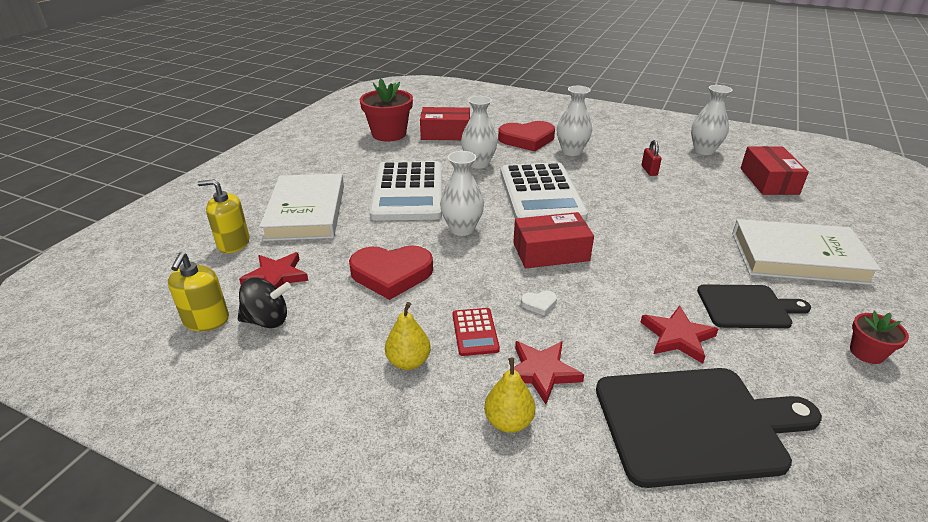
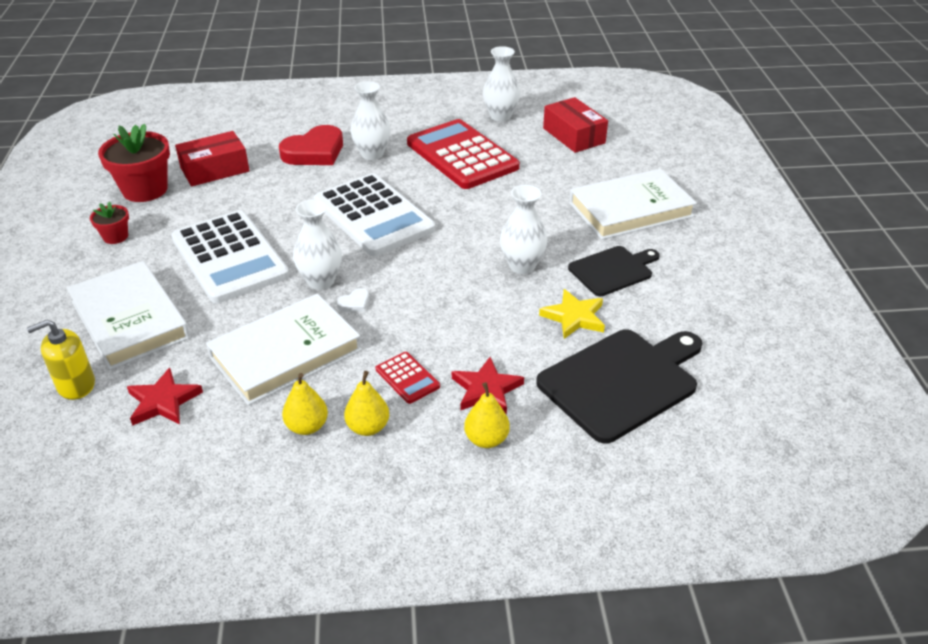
camera: 30 degrees left, 5 degrees up
(206, 320) = (129, 473): yellow soap dispenser -> none
(267, 320) = (196, 447): black spinning top -> none
(360, 339) = (307, 426): none -> yellow pear
(391, 274) = (285, 354): red heart -> white book
(478, 164) = (282, 198): white vase -> white vase (522, 265)
(539, 304) = (446, 331): white heart -> white heart (355, 303)
(550, 252) = (423, 276): red box -> none
(649, 170) = (462, 155): red padlock -> red calculator
(677, 337) = (574, 317): red star -> yellow star
(867, 353) = (710, 278): red flower pot -> red flower pot (115, 236)

